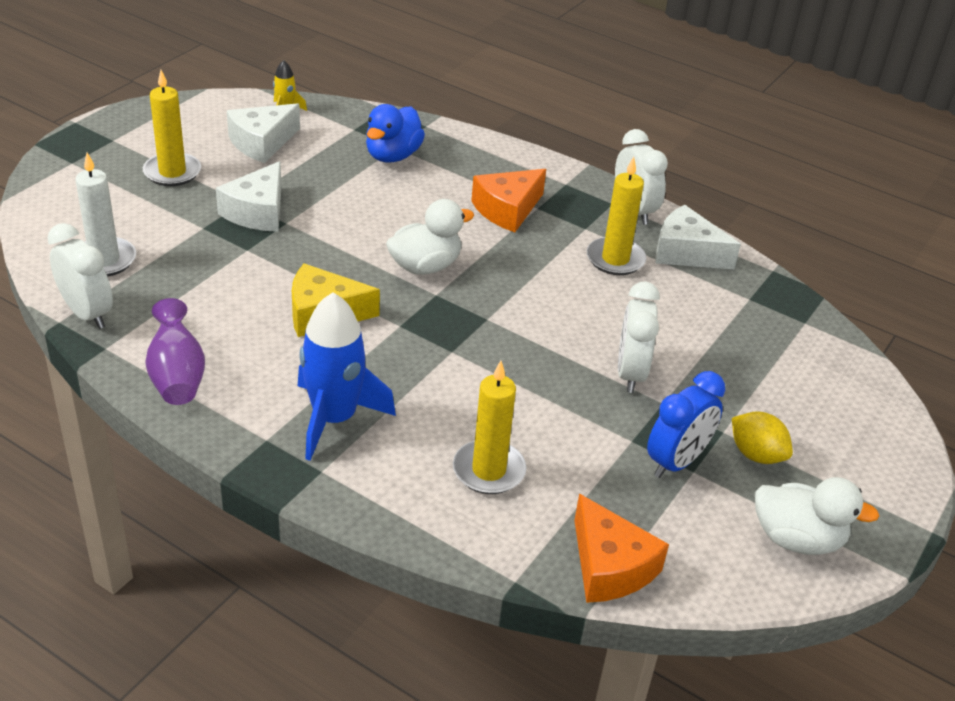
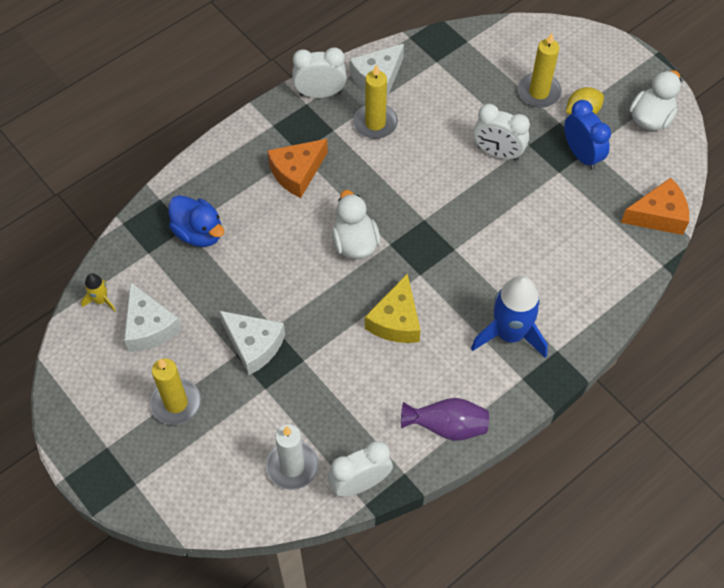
camera: 70 degrees left, 20 degrees up
(489, 470) = (572, 256): yellow candle -> yellow candle (539, 92)
(507, 210) = (297, 172): orange cheese -> orange cheese turned 75 degrees clockwise

